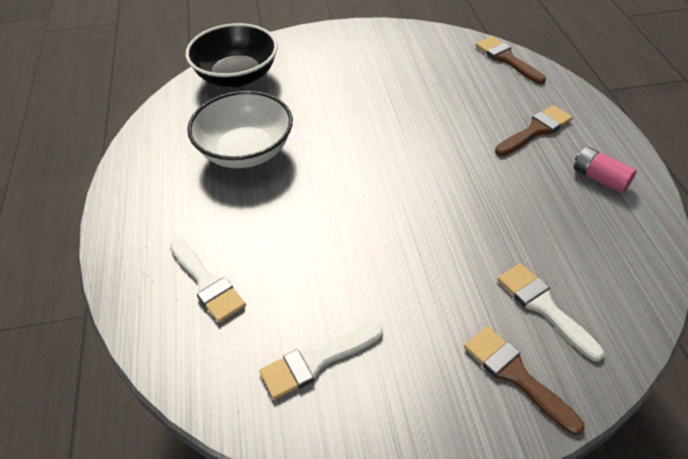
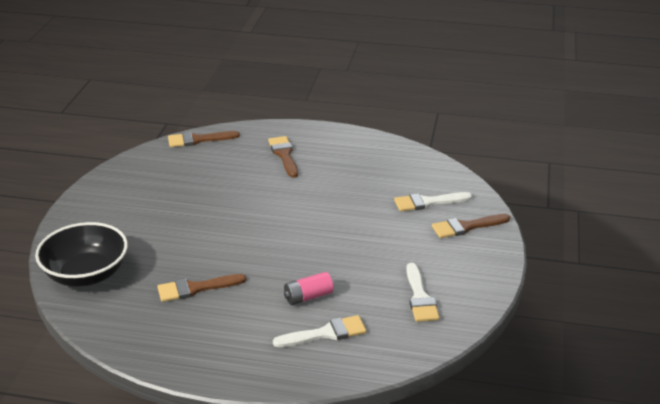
camera: 70 degrees left, 15 degrees down
(245, 151) = (196, 288): white bowl -> brown brush
(600, 178) = (345, 148): pink battery -> pink battery (308, 297)

